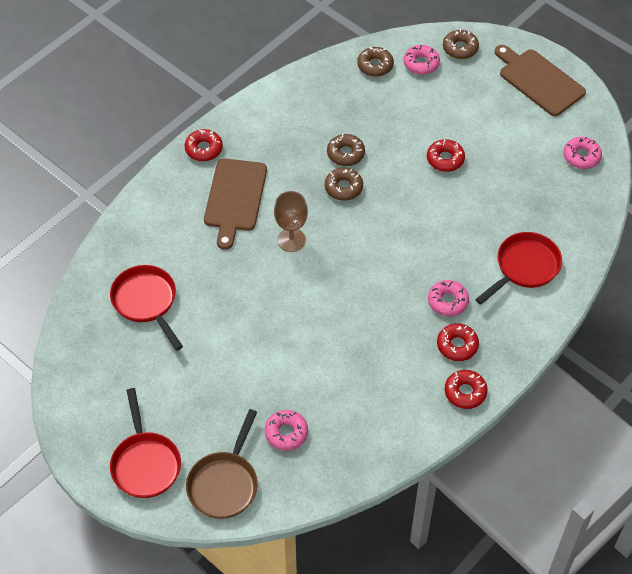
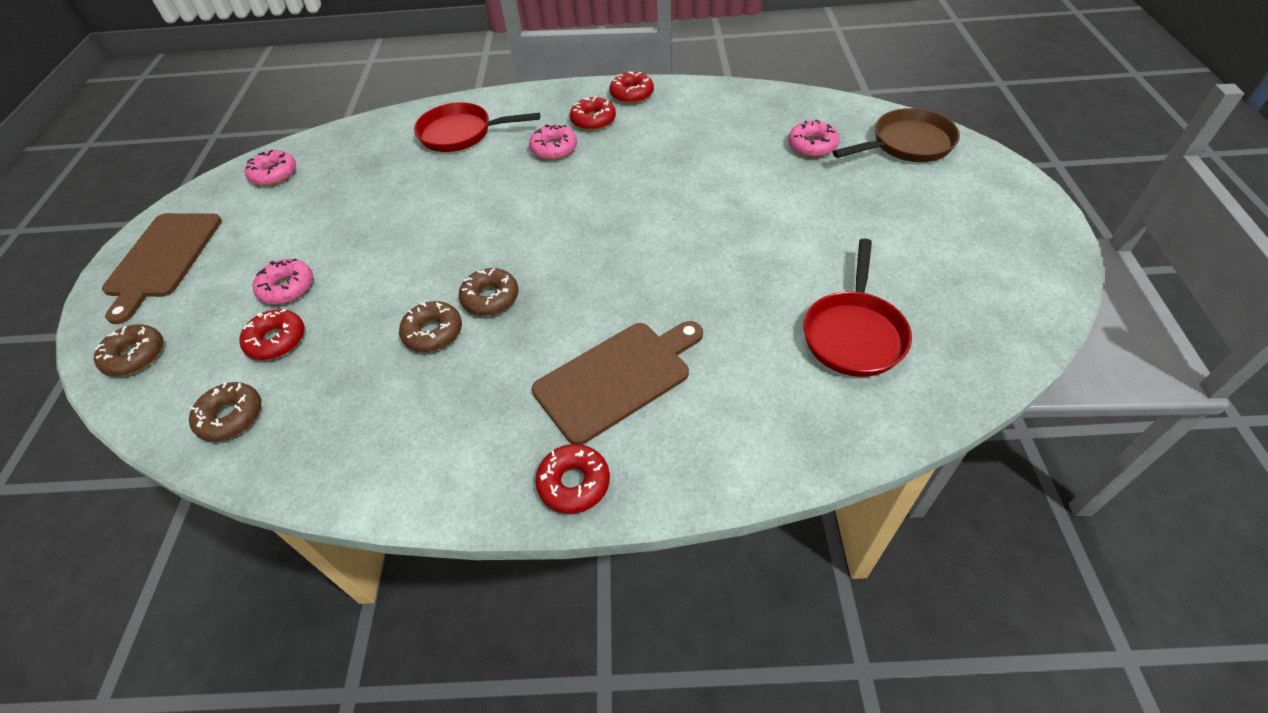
camera: 130 degrees left, 5 degrees down
(145, 463) = (979, 195): red pan -> none
(291, 240) = (614, 285): brown goblet -> none
(421, 63) = (194, 373): pink donut -> pink donut (287, 288)
(445, 159) = (363, 252): red donut -> red donut (277, 340)

